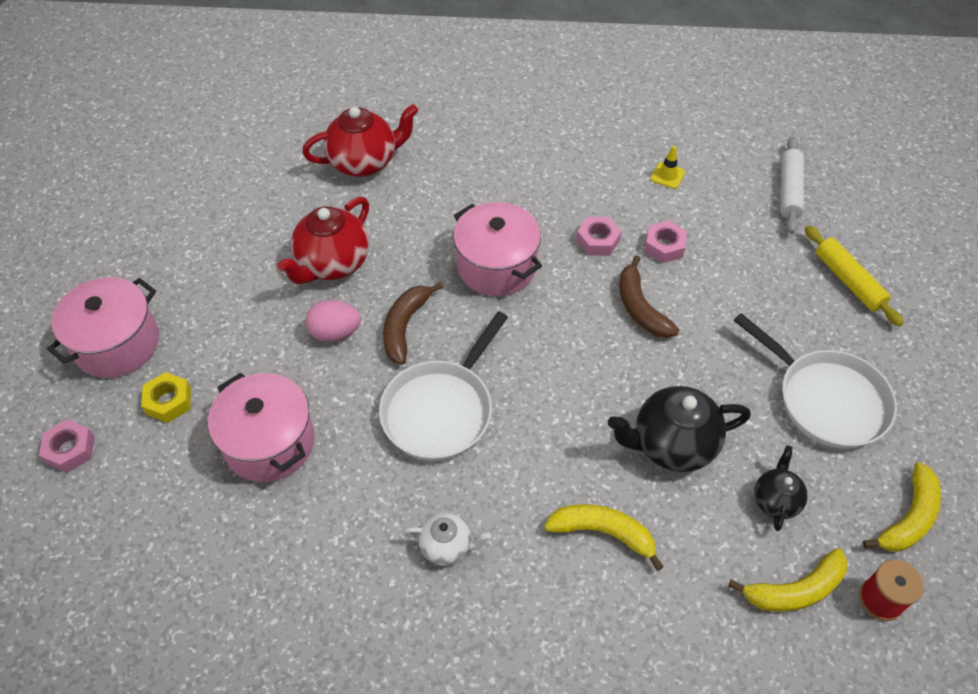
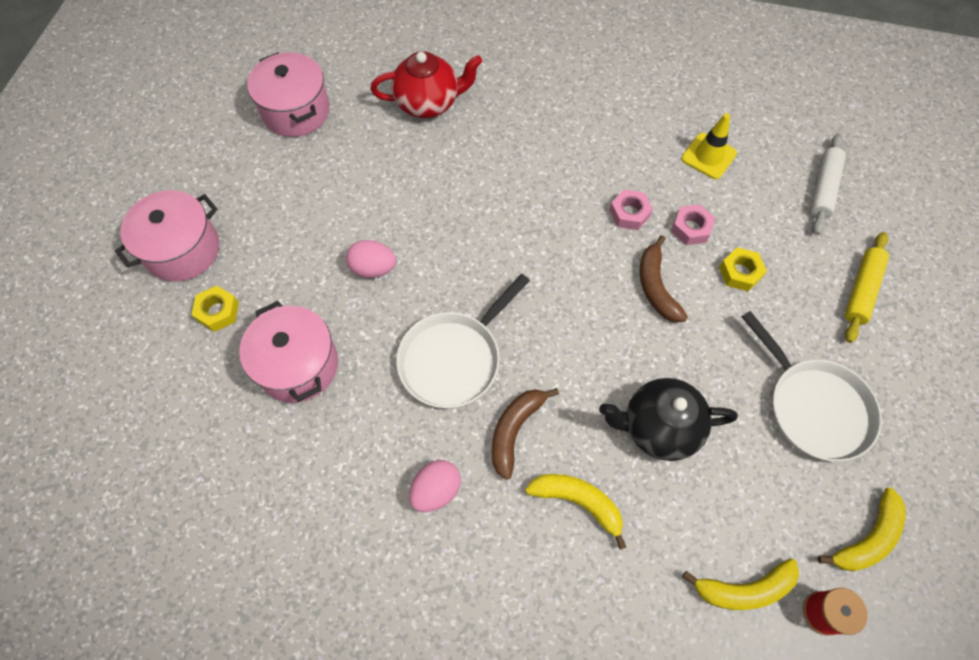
camera: 10 degrees right, 10 degrees up
(70, 450) = (128, 343): pink nut -> none
(332, 264) = (382, 200): red teapot -> none
(405, 326) = (436, 272): brown banana -> brown banana (514, 430)
(447, 546) = (436, 490): white teapot -> pink egg
(496, 266) = (530, 225): pink pot -> pink pot (296, 111)
(667, 175) = (708, 156): yellow traffic cone -> yellow traffic cone, size x1.59
(723, 281) = (740, 272): none -> yellow nut
(775, 500) = (744, 498): black teapot -> none
(848, 281) = (861, 290): yellow rolling pin -> yellow rolling pin turned 45 degrees clockwise

